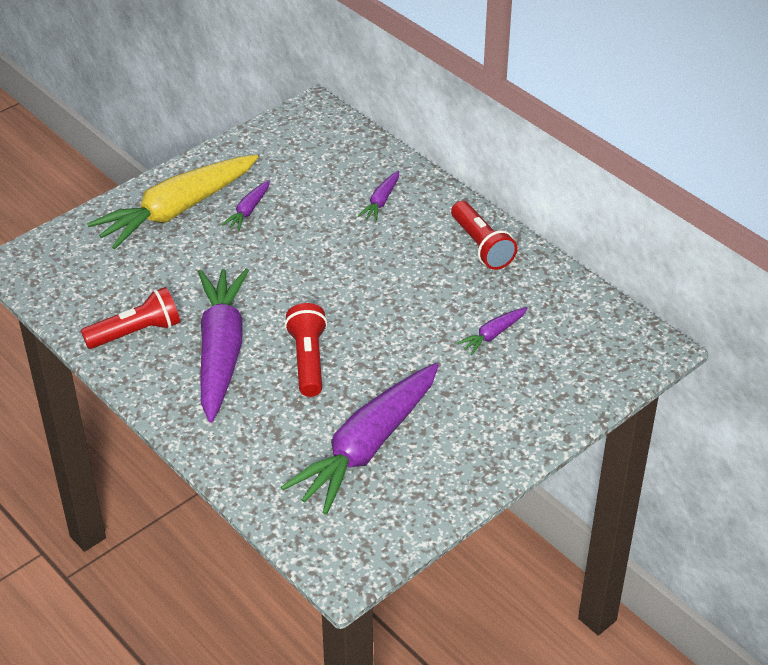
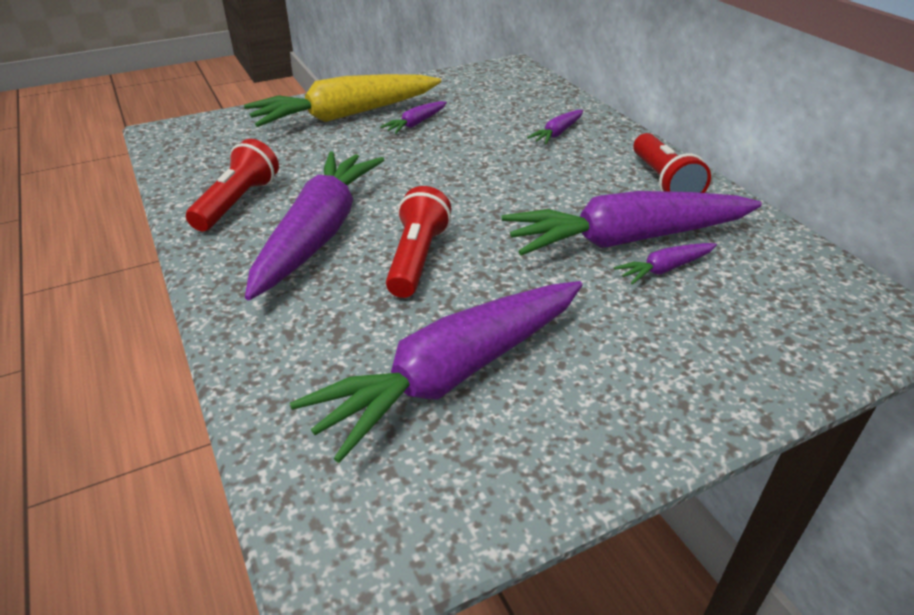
camera: 15 degrees right, 5 degrees down
(136, 332) = (237, 202): red flashlight -> red flashlight turned 60 degrees counterclockwise
(461, 312) = (626, 239): none -> purple carrot

